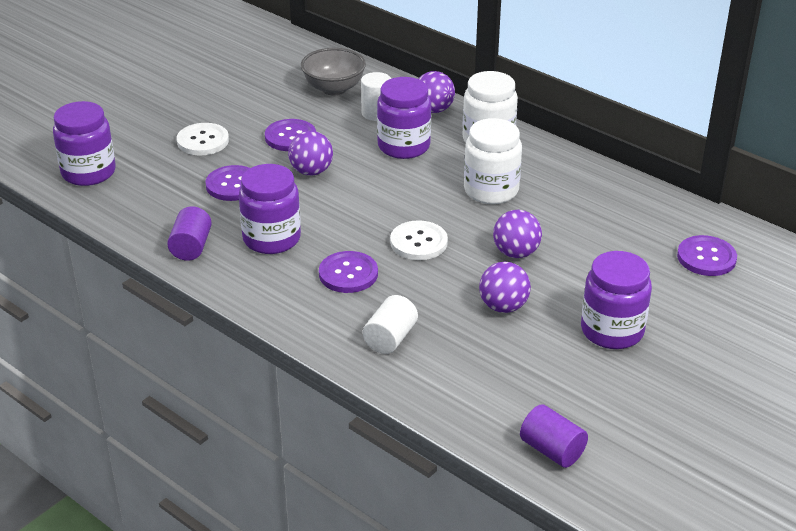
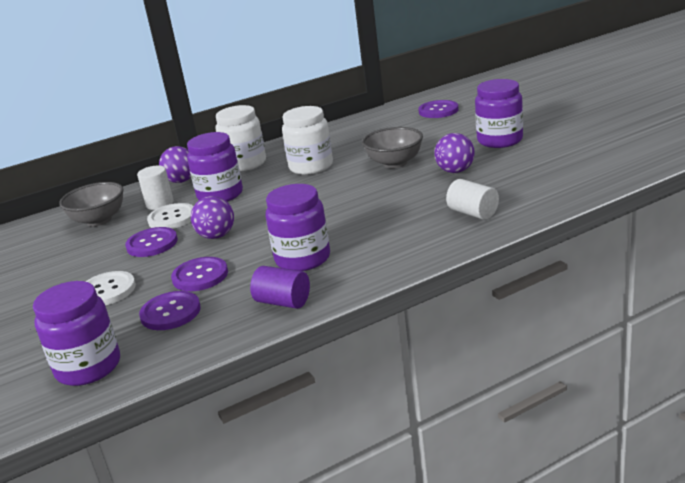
camera: 65 degrees left, 10 degrees down
(348, 274) = (378, 226): purple button -> purple button (170, 312)
(418, 242) = (356, 196): white button -> white button (172, 218)
(516, 253) = (394, 163): purple ball -> grey bowl
(552, 450) = (619, 166): purple cylinder -> none

